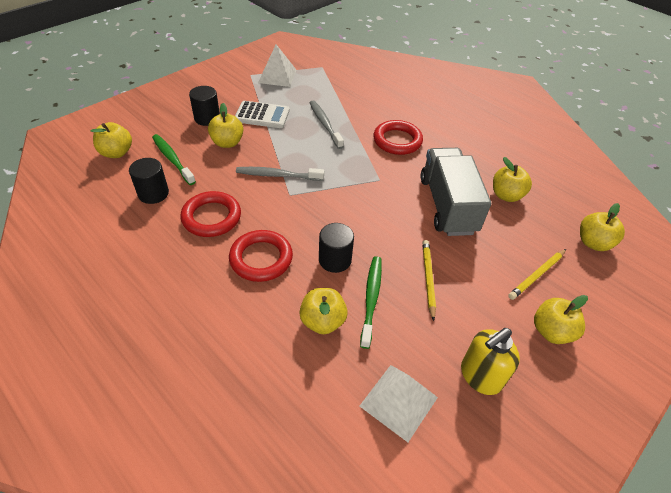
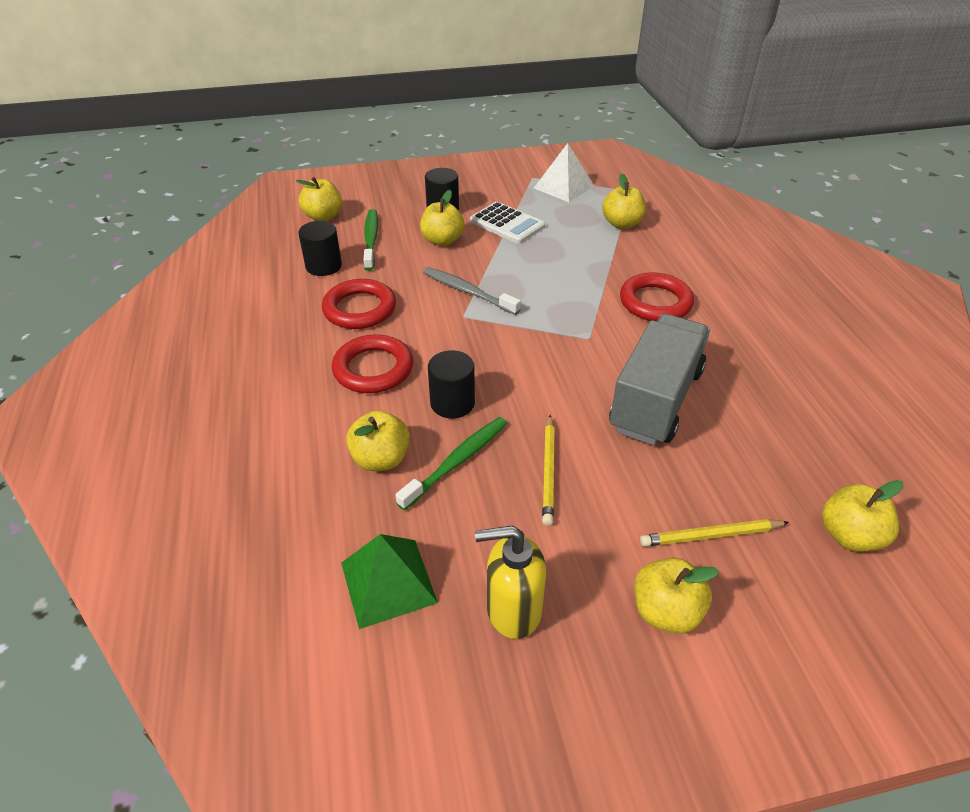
camera: 35 degrees right, 5 degrees down
(325, 124) = (575, 255): grey toothbrush -> none
(398, 401) = (388, 582): white pyramid -> green pyramid
(428, 278) = (548, 471): yellow pencil -> yellow pencil turned 150 degrees clockwise
(506, 195) = (758, 420): yellow apple -> yellow apple (621, 224)

